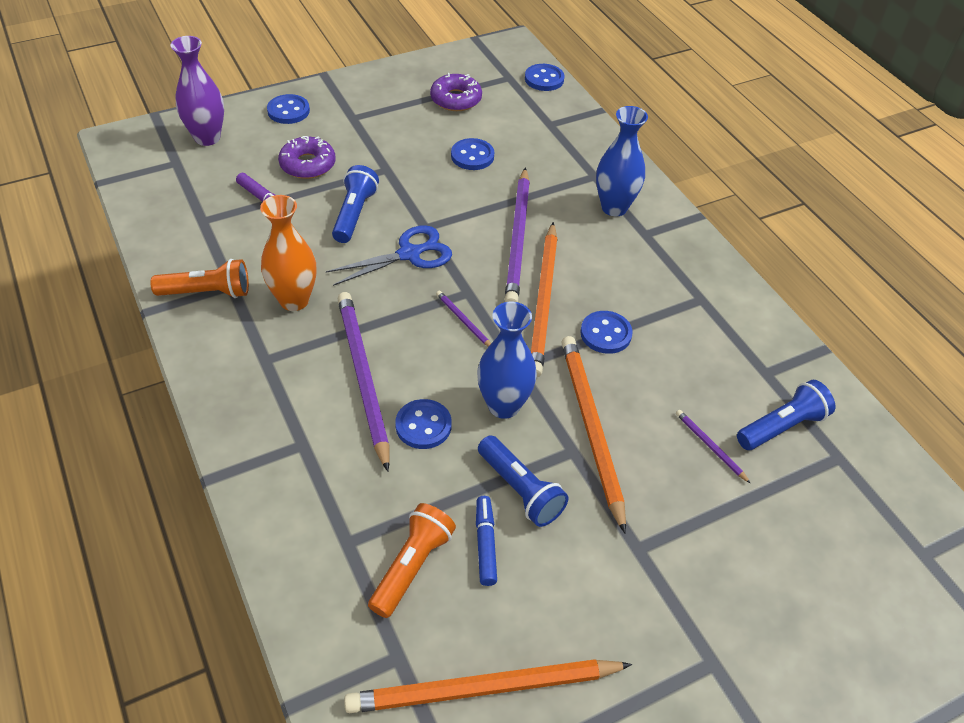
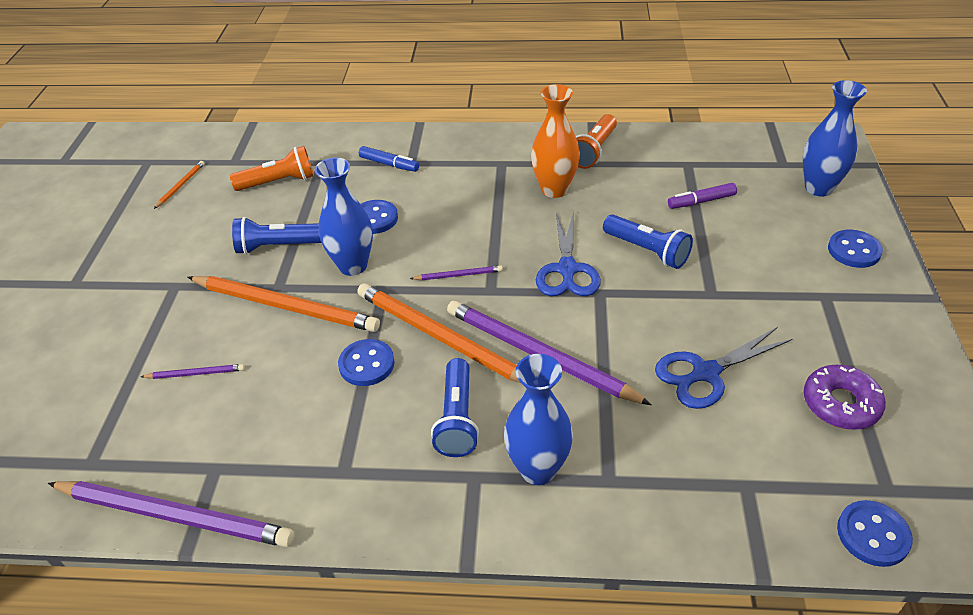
camera: 125 degrees right, 5 degrees down
(207, 138) = (818, 188): purple vase -> blue vase
(308, 164) = (745, 241): purple donut -> none
(363, 378) = (444, 203): purple pencil -> purple pencil (174, 515)
(412, 566) = (279, 182): orange flashlight -> orange flashlight turned 75 degrees counterclockwise
(472, 156) = (705, 373): blue button -> blue scissors
(484, 688) = (180, 186): orange pencil -> orange pencil, size x0.44
(485, 544) = (258, 216): blue marker -> blue marker (389, 164)
(782, 426) = (157, 440): blue flashlight -> blue flashlight (457, 419)

